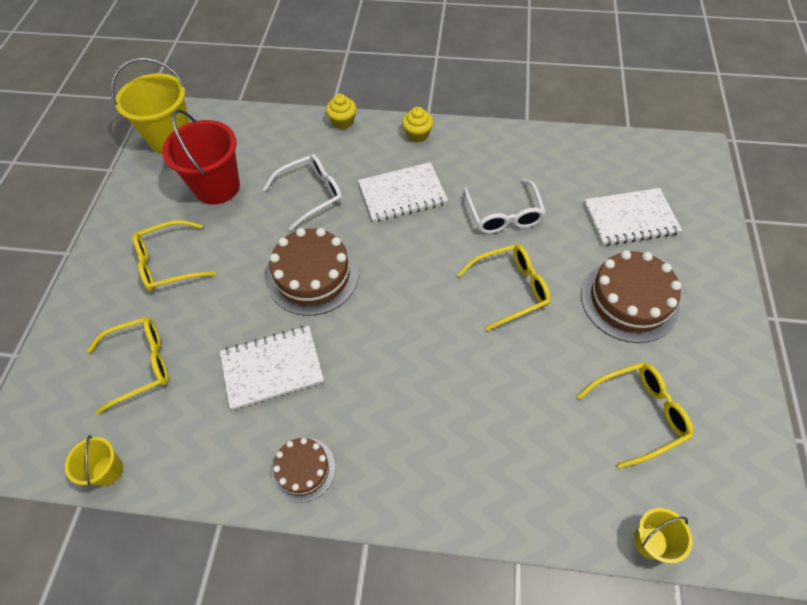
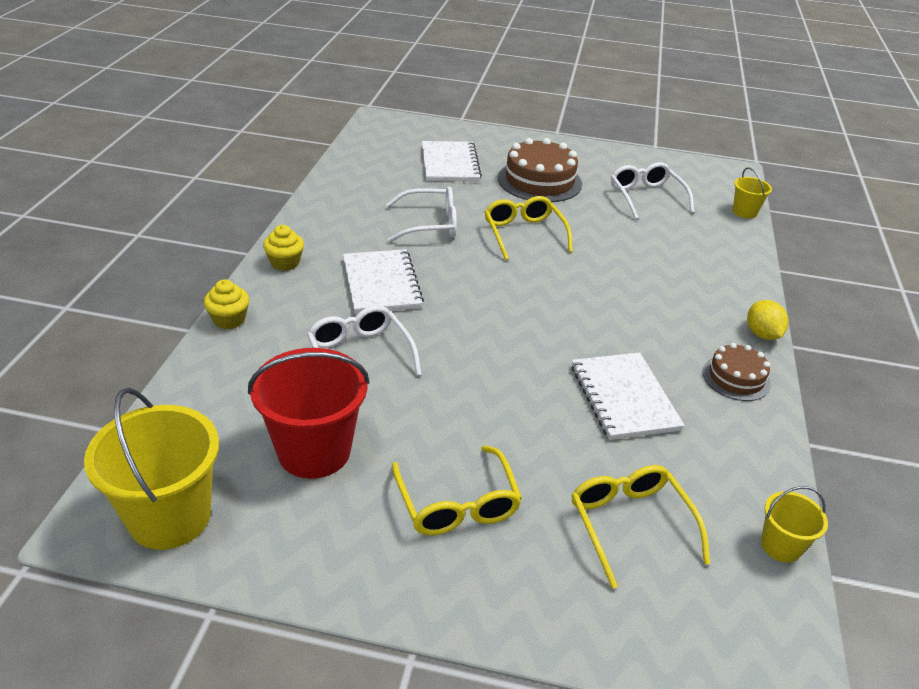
camera: 90 degrees left, 20 degrees down
(313, 276) = (495, 360): brown cake -> none
(376, 510) = (762, 334): none -> yellow lemon
(639, 414) = (646, 197): yellow glasses -> white glasses

